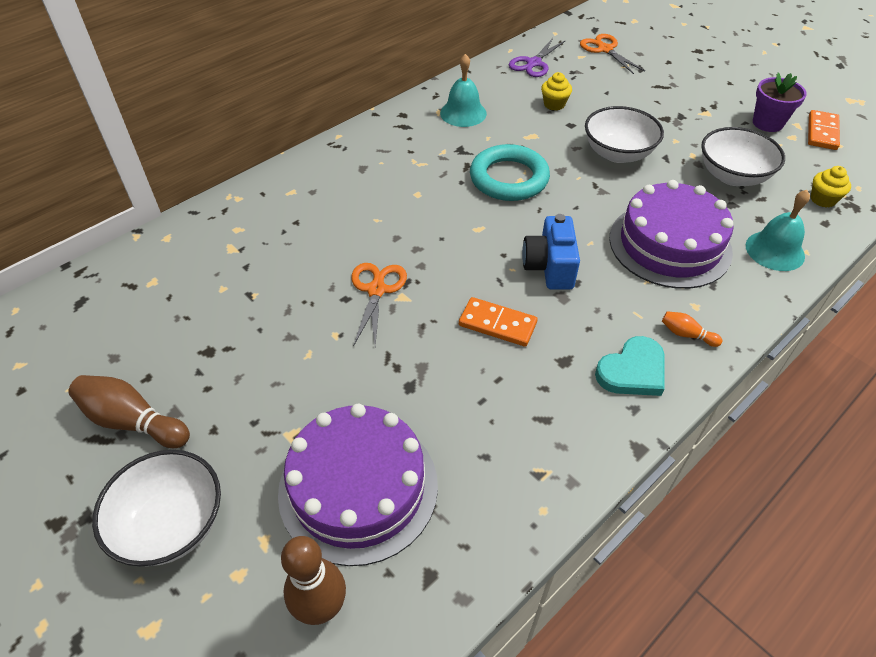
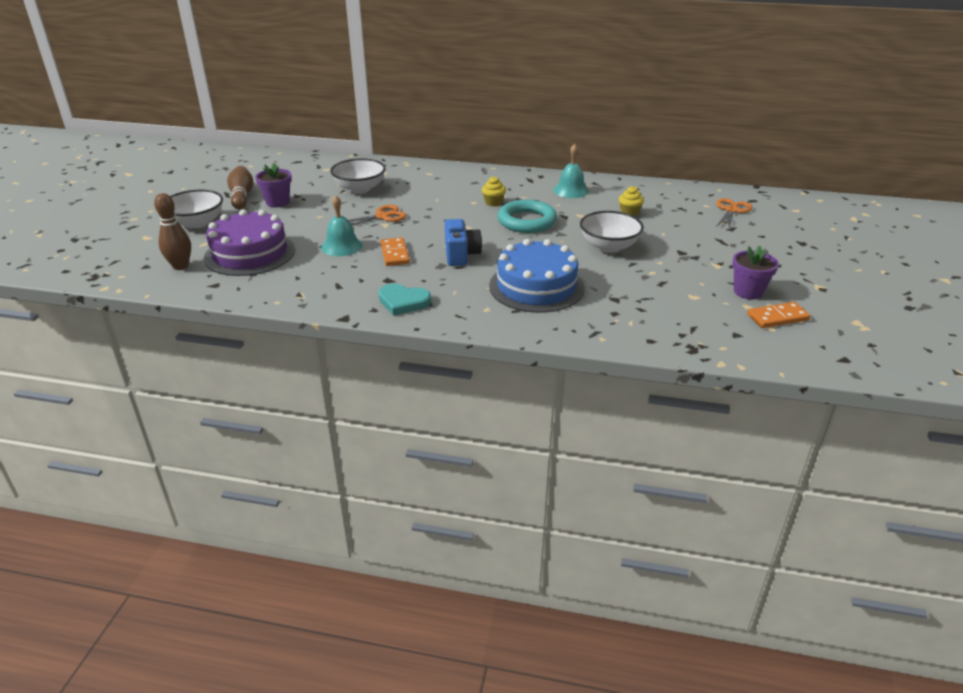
camera: 55 degrees right, 15 degrees down
(208, 383) = (277, 202): none -> purple flower pot
(534, 63) = (666, 194): purple scissors -> none
(549, 267) = (461, 255): blue camera -> blue camera turned 120 degrees clockwise
(669, 244) = (536, 286): purple cake -> blue cake
(686, 334) = (455, 312): orange bowling pin -> none
(732, 176) = (650, 292): white bowl -> white bowl (360, 189)
(775, 250) = (585, 326): turquoise bell -> turquoise bell (341, 246)
(823, 199) = (680, 334): yellow cupcake -> yellow cupcake (493, 202)

